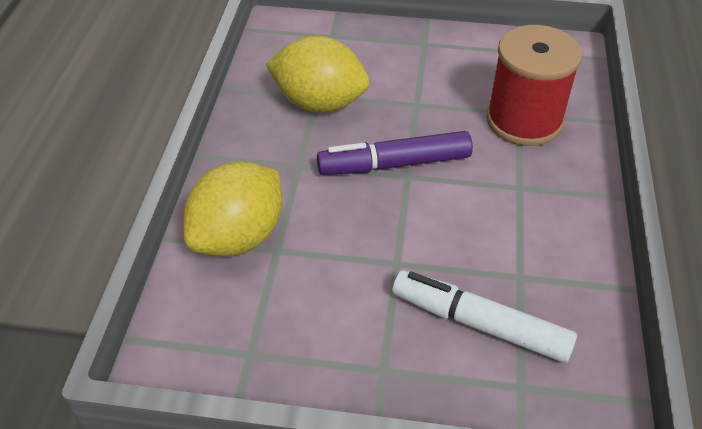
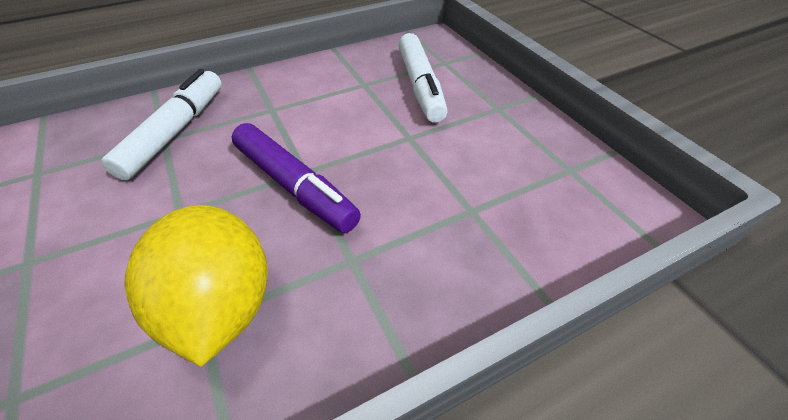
camera: 125 degrees left, 0 degrees up
(238, 237) = (489, 246): yellow lemon -> none
(524, 120) = (175, 132): red spool -> white marker

